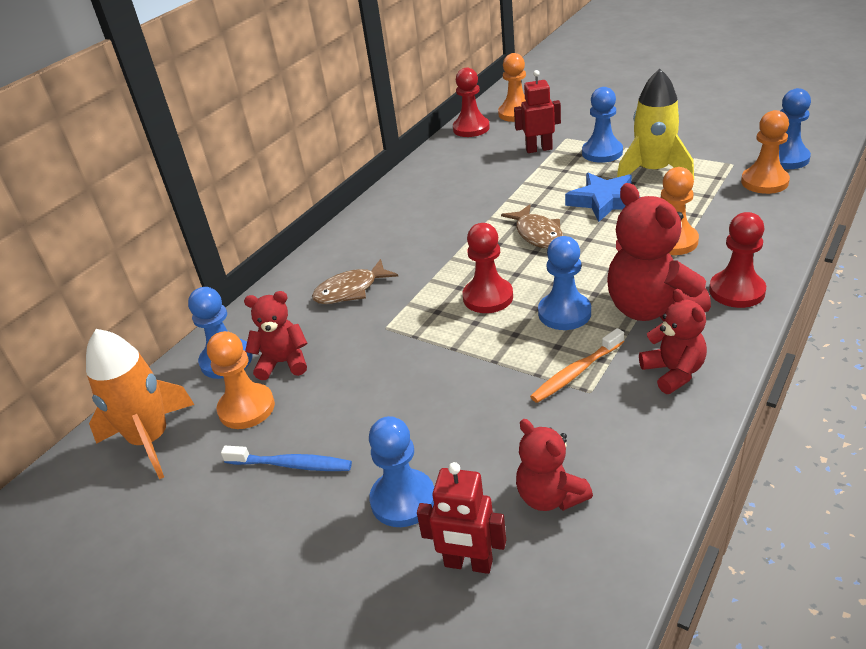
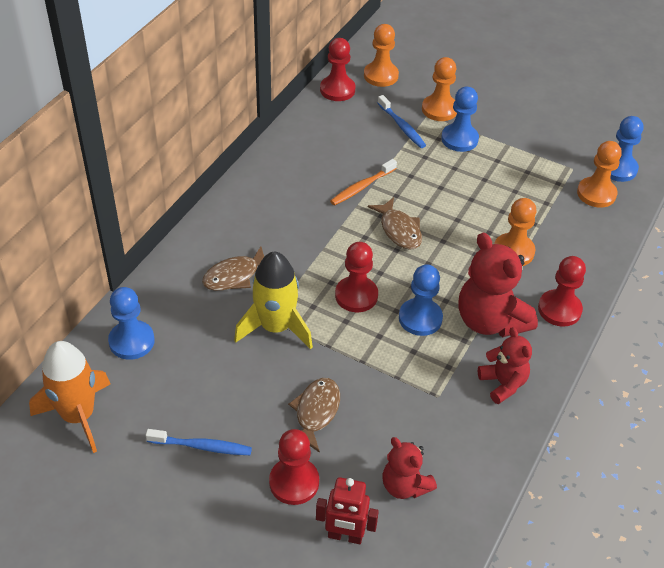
camera: 10 degrees left, 10 degrees up
(246, 408) = (157, 391): orange pawn -> orange pawn (439, 109)
(283, 363) = (183, 348): red teddy bear -> none
(403, 500) = (294, 482): blue pawn -> red pawn
(435, 419) = (315, 412): none -> brown fish
(539, 149) = (402, 126): red robot -> blue toothbrush
(576, 372) = (427, 377): orange toothbrush -> orange toothbrush (362, 187)
(604, 201) = (458, 199): blue star -> none
(653, 171) = (503, 168): yellow rocket -> yellow rocket (275, 327)

